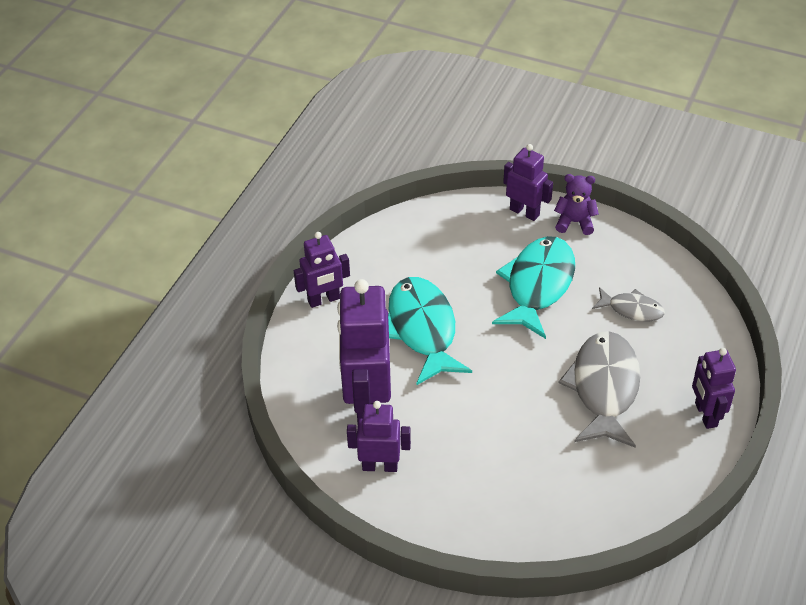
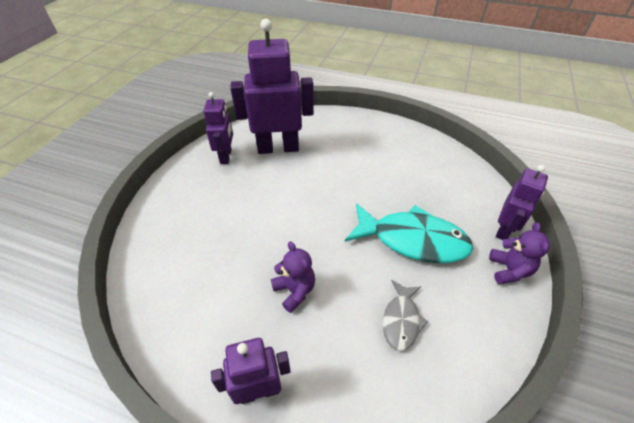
camera: 85 degrees right, 0 degrees up
(324, 300) = (366, 124): purple robot -> none
(422, 329) = (348, 170): turquoise fish -> none
(604, 388) = (295, 291): grey fish -> purple teddy bear

